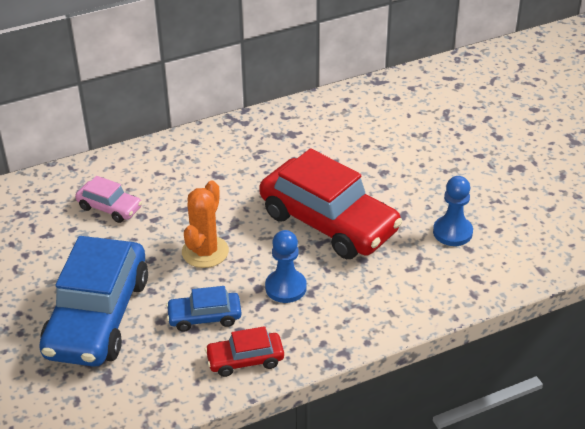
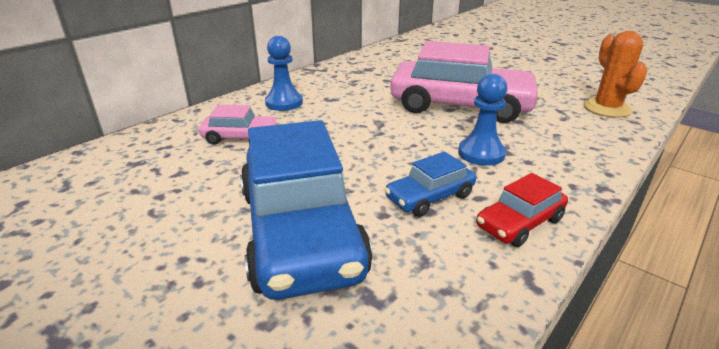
camera: 25 degrees left, 10 degrees down
(205, 252) = (372, 147): orange cactus -> orange cactus (606, 108)
(328, 222) = (460, 106): red car -> pink car
(452, 232) = (561, 93): blue pawn -> blue pawn (284, 103)

